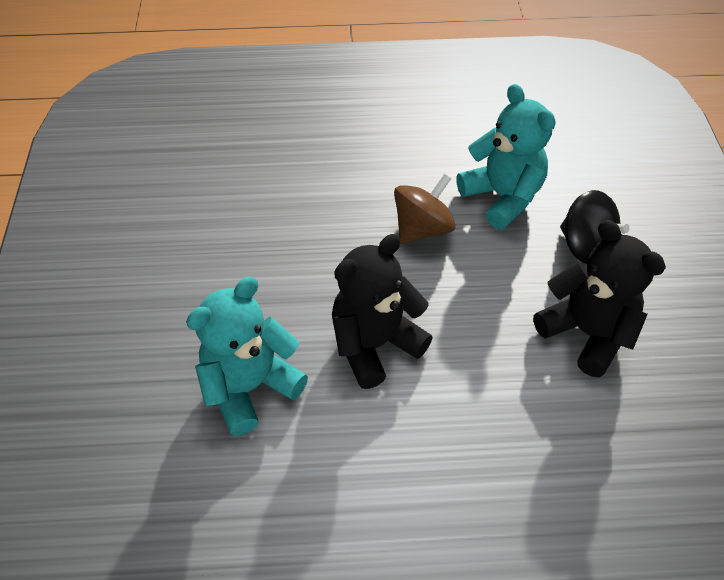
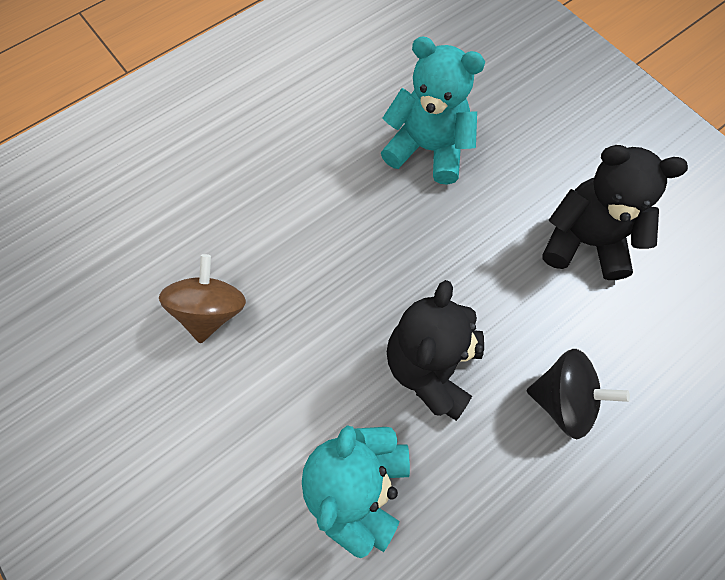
camera: 35 degrees left, 15 degrees up
(422, 228) = (384, 222): brown spinning top -> brown spinning top (211, 310)
(585, 246) = (526, 158): black spinning top -> black spinning top (562, 399)

